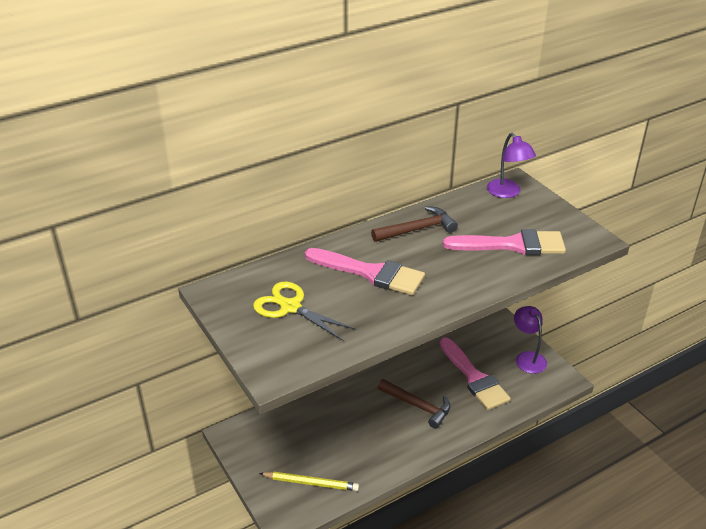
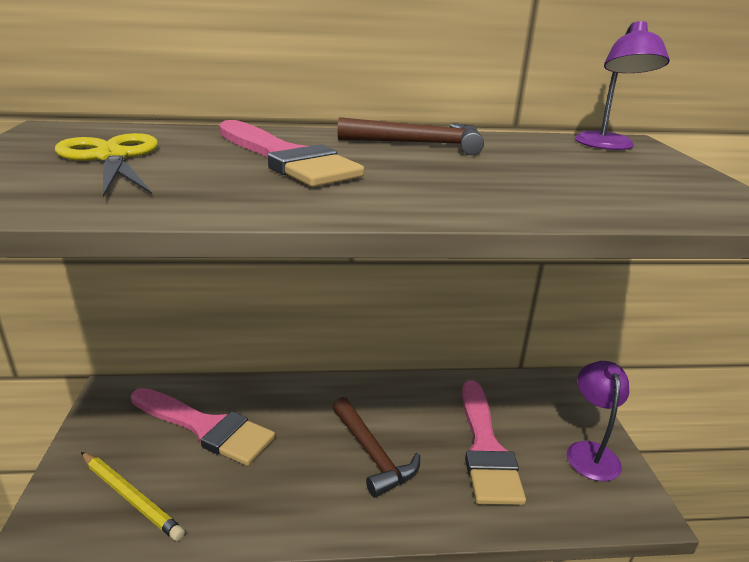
camera: 25 degrees right, 10 degrees down
(512, 245) = (569, 184): pink brush -> pink brush (206, 427)

